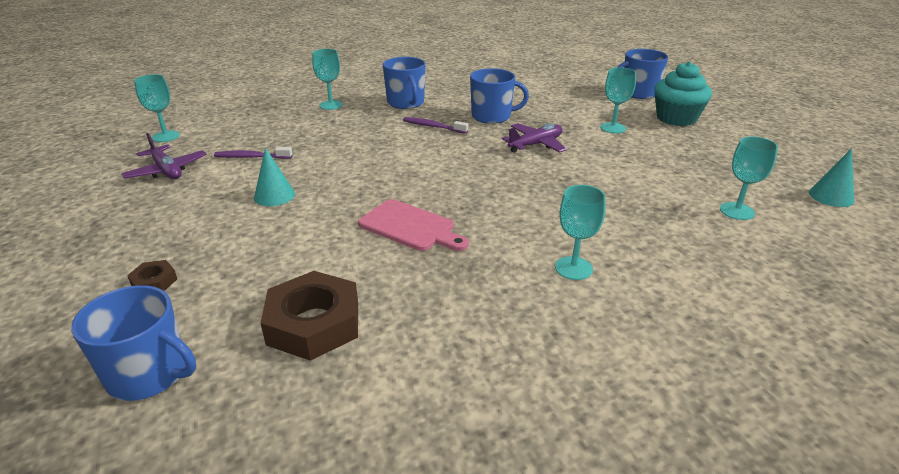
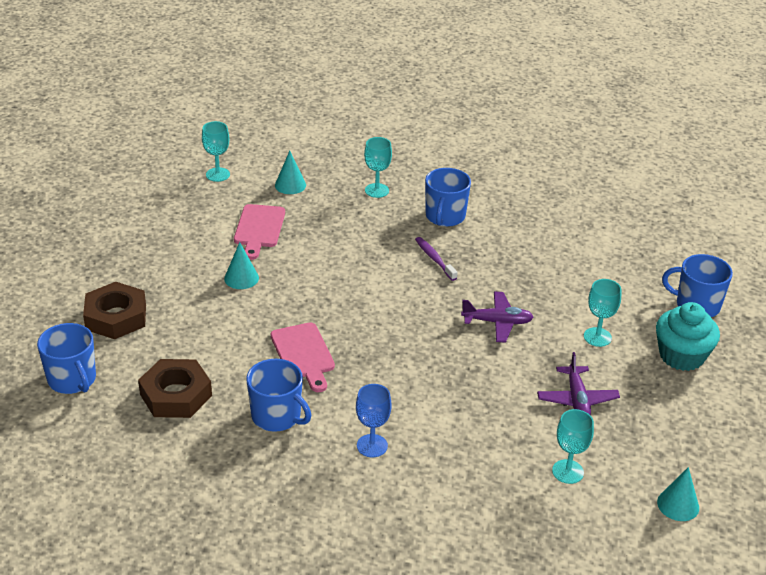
camera: 35 degrees right, 5 degrees up
(154, 282) = (116, 317): brown nut -> brown nut, size x2.11
(167, 171) = (191, 216): purple plane -> purple plane (577, 399)
(248, 123) = (290, 185): none -> turquoise cone
(251, 157) = (259, 229): purple toothbrush -> pink cutting board
(492, 116) = (502, 270): blue mug -> blue mug (277, 416)
(573, 268) = (372, 446): turquoise goblet -> blue goblet

